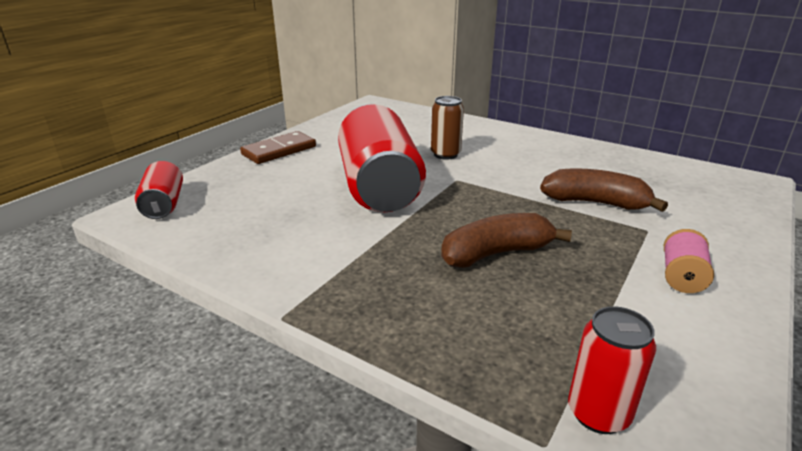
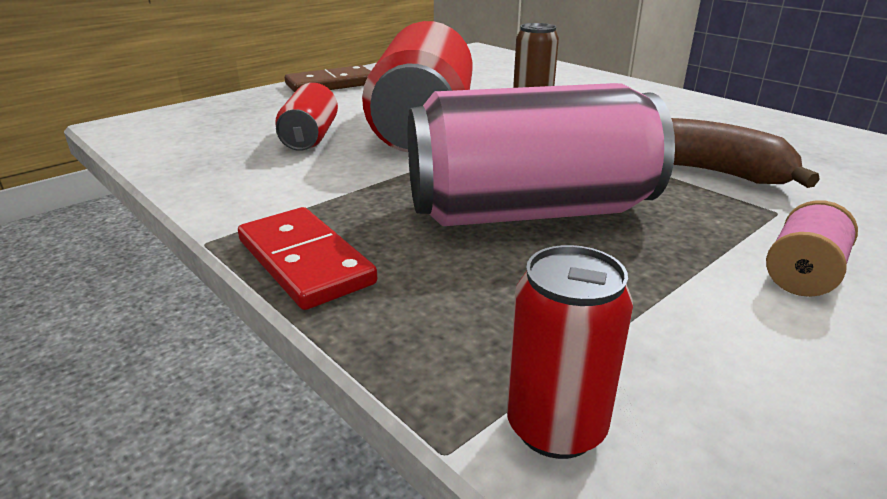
camera: 15 degrees right, 0 degrees up
(164, 205) = (166, 121): red can -> red can (310, 138)
(368, 322) = (304, 262): none -> red domino
(496, 253) = (528, 211): brown banana -> pink can

